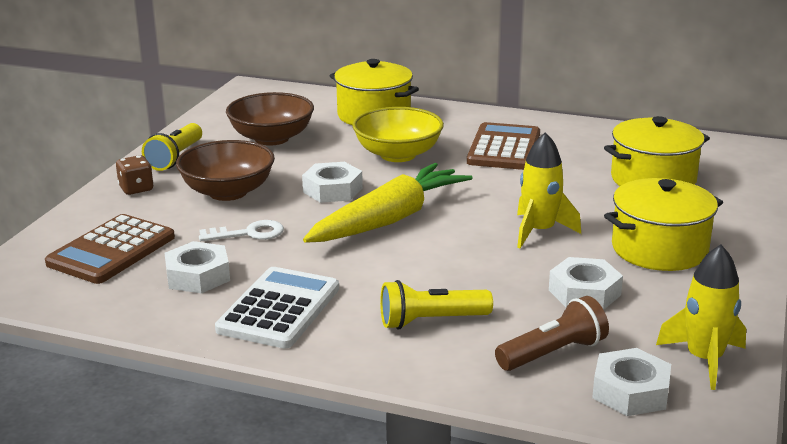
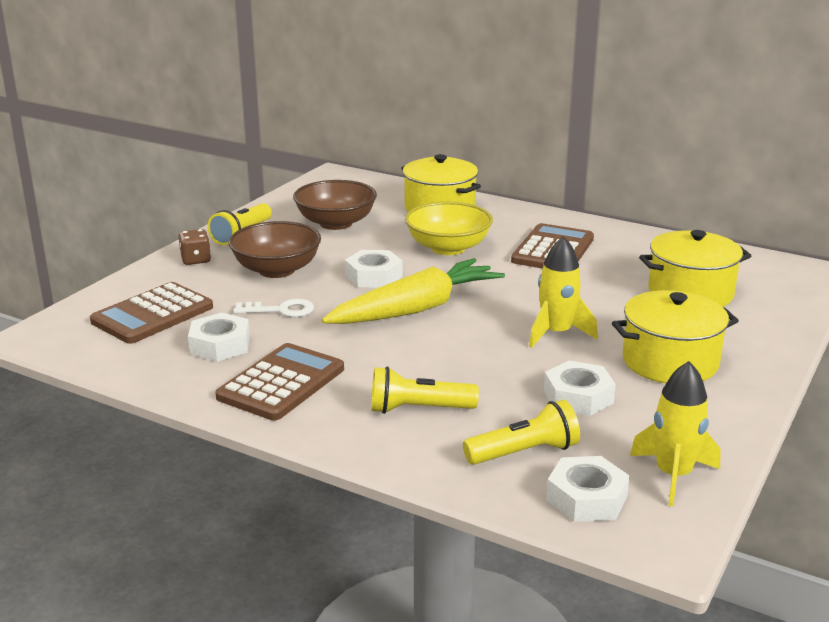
camera: 10 degrees right, 0 degrees up
(279, 309) = (281, 383): white calculator -> brown calculator
(553, 353) = (524, 452): brown flashlight -> yellow flashlight

